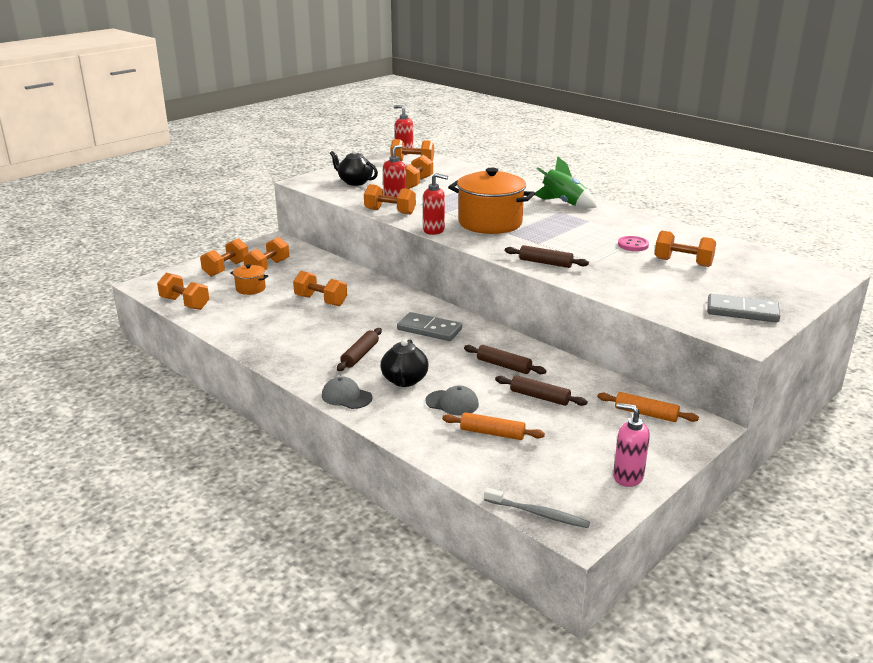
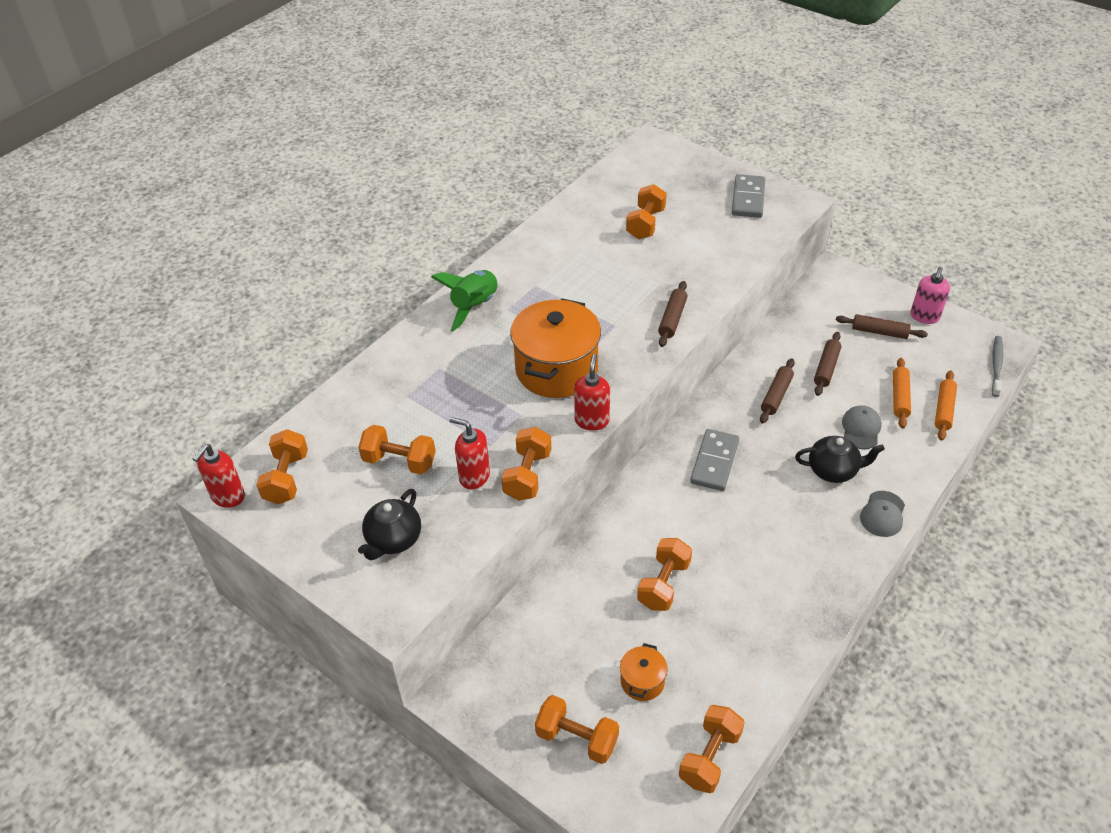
camera: 95 degrees left, 20 degrees up
(267, 267) = (564, 679): orange dumbbell -> none
(360, 355) = (793, 517): brown rolling pin -> brown rolling pin (879, 332)
(633, 245) = (605, 254): pink button -> none
(646, 414) = (828, 302): orange rolling pin -> orange rolling pin (944, 410)

